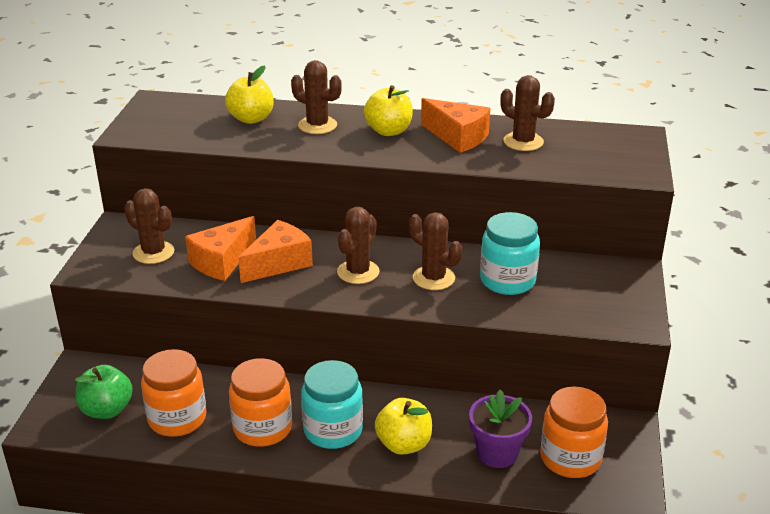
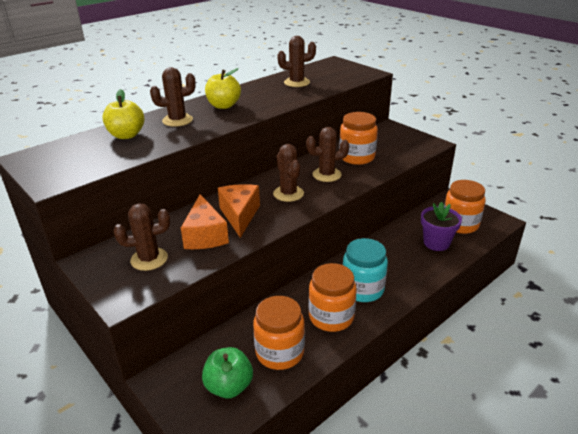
camera: 50 degrees left, 0 degrees up
(404, 444) = (400, 269): yellow apple -> none
(457, 137) = (264, 93): orange cheese -> none
(507, 280) = (357, 157): turquoise jar -> orange jar

